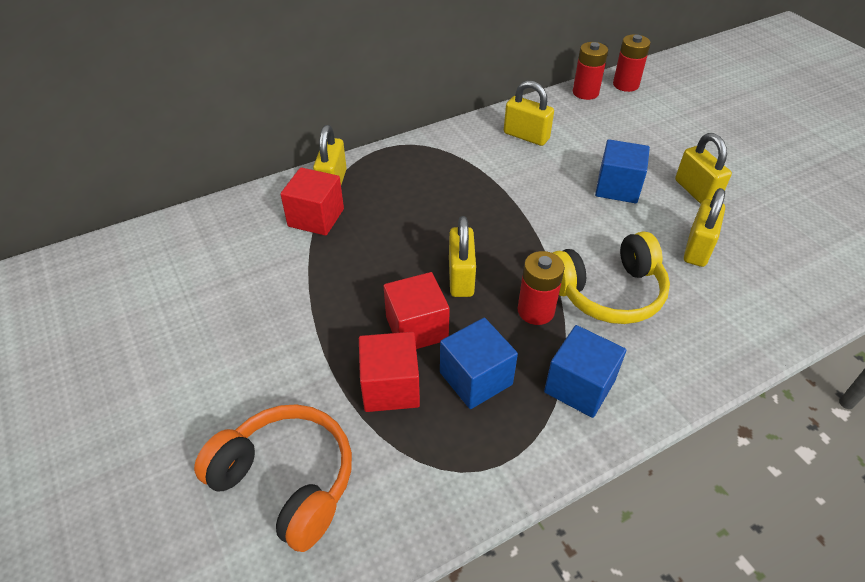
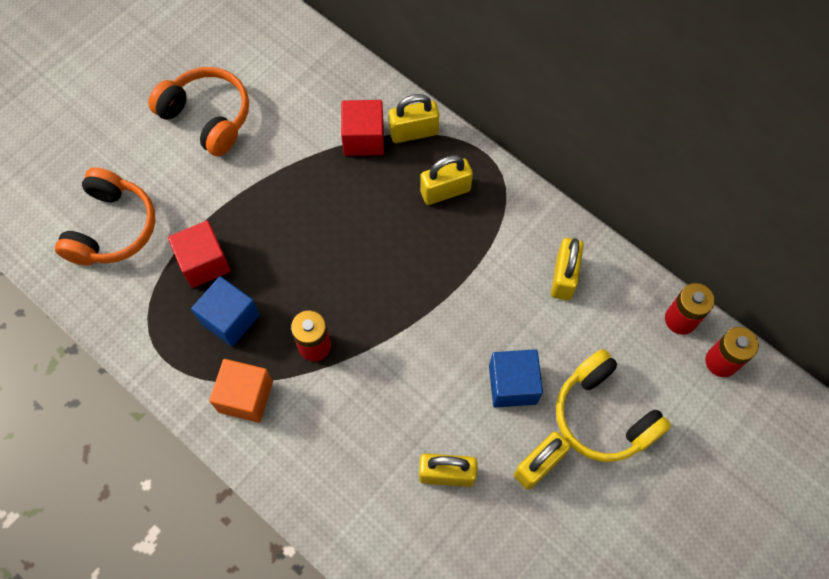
camera: 70 degrees right, 20 degrees up
(195, 338) = (207, 117): none -> orange headphones
(416, 328) = (265, 261): red cube -> none
(461, 277) = (333, 276): yellow padlock -> yellow padlock (445, 191)
(579, 386) = (245, 397): blue cube -> orange cube
(608, 292) = (357, 401): yellow headphones -> yellow headphones (603, 415)

